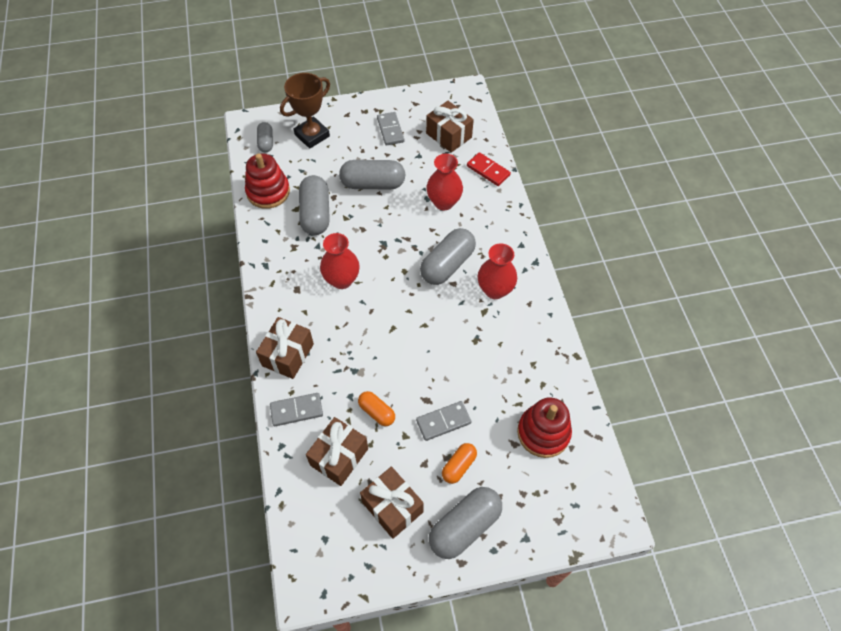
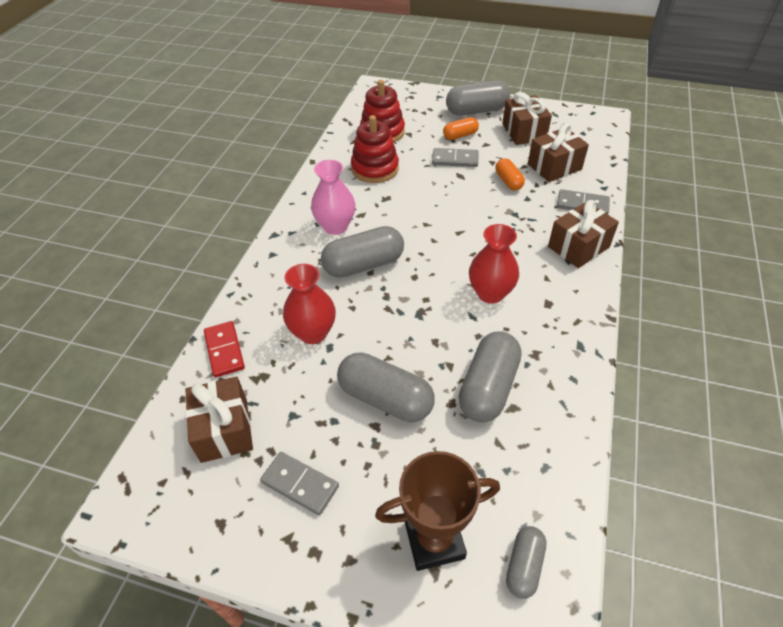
camera: 150 degrees left, 10 degrees down
(268, 192) = (548, 455): red stacking toy -> red stacking toy (375, 169)
(390, 130) = (300, 484): grey domino -> grey domino turned 75 degrees counterclockwise
(495, 290) = (335, 226): red vase -> pink vase

